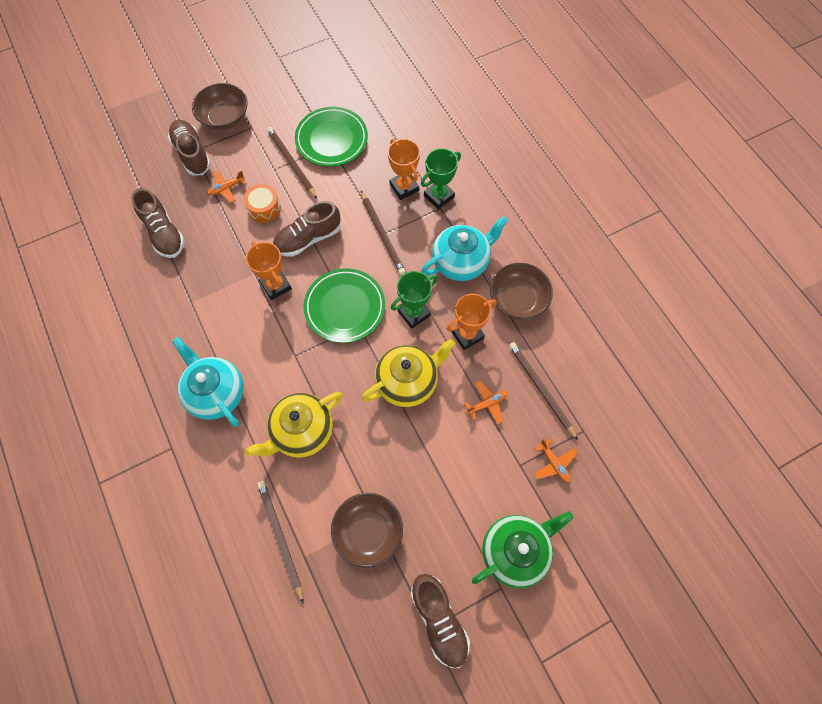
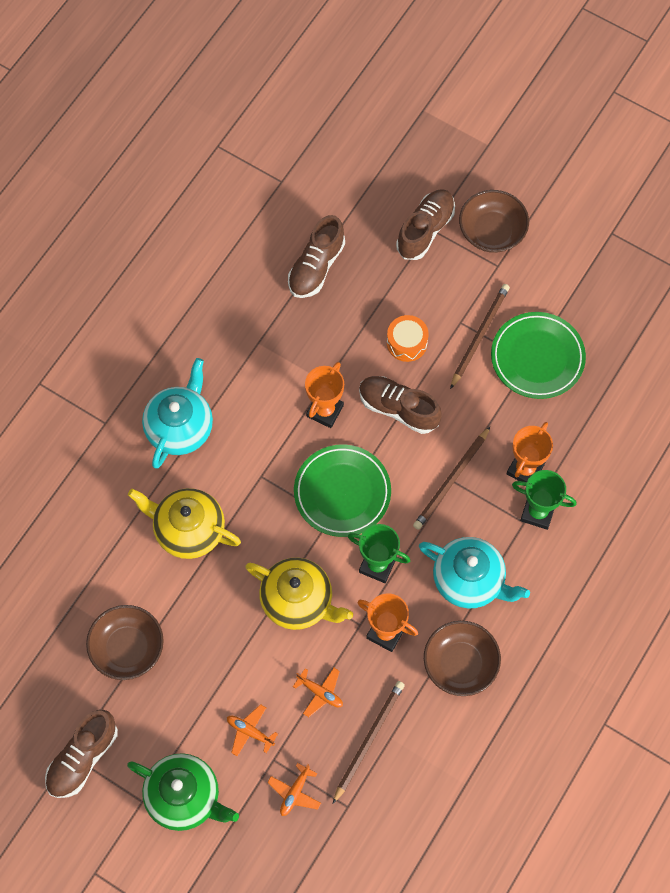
camera: 60 degrees right, 0 degrees up
(226, 188) = (406, 291): orange plane -> orange plane (250, 732)
(280, 538) = (78, 573): brown pencil -> none

